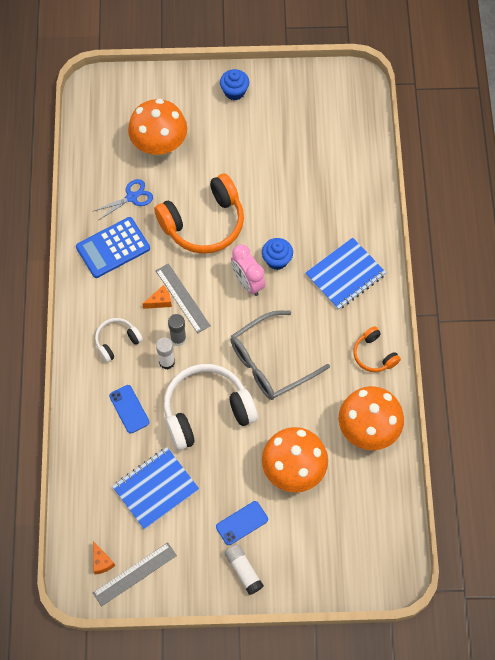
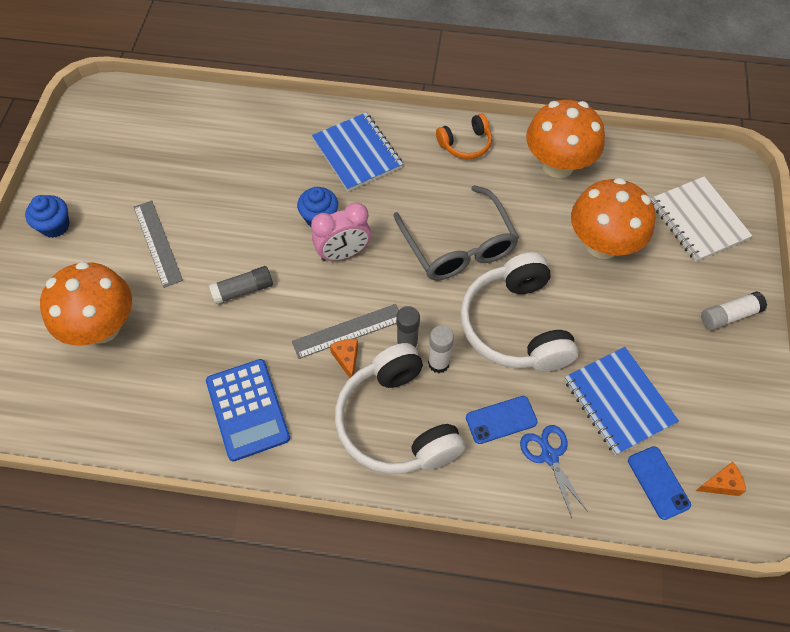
camera: 80 degrees left, 5 degrees down
(117, 341) = (396, 423): white headphones -> white headphones, size x1.95
(131, 197) = (173, 374): blue scissors -> blue scissors (549, 456)
(134, 574) = (737, 443): grey ruler -> grey ruler (157, 243)
(204, 223) = (243, 290): orange headphones -> grey glue stick
(242, 523) = (668, 308): blue phone -> blue phone (658, 482)
(333, 547) = (698, 220): none -> white notebook

